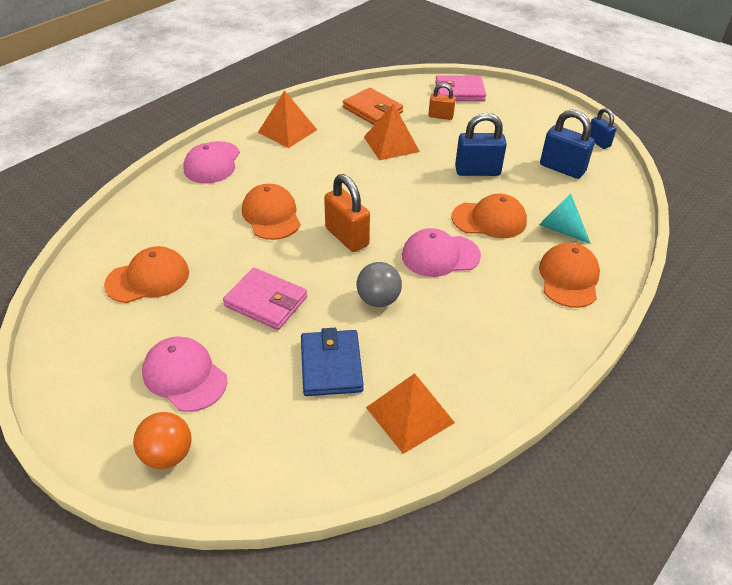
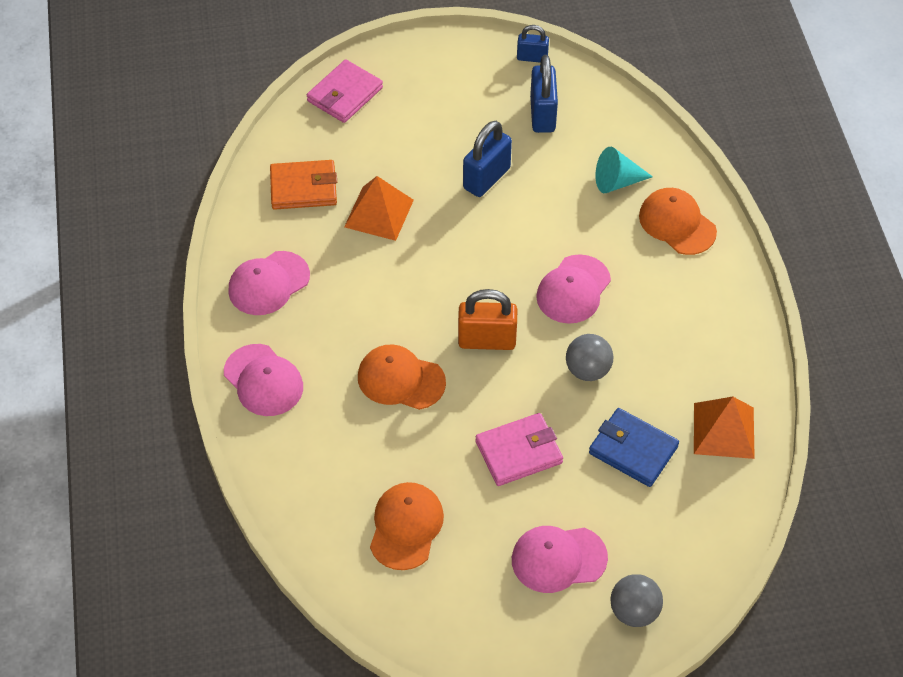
camera: 50 degrees left, 10 degrees up
(167, 455) = (634, 611): orange ball -> grey ball
(287, 131) = (268, 283): orange pyramid -> pink cap
(440, 116) = (372, 141): orange padlock -> none
(489, 220) = (560, 221): orange cap -> none
(562, 168) = (542, 115): blue padlock -> blue padlock turned 75 degrees counterclockwise

